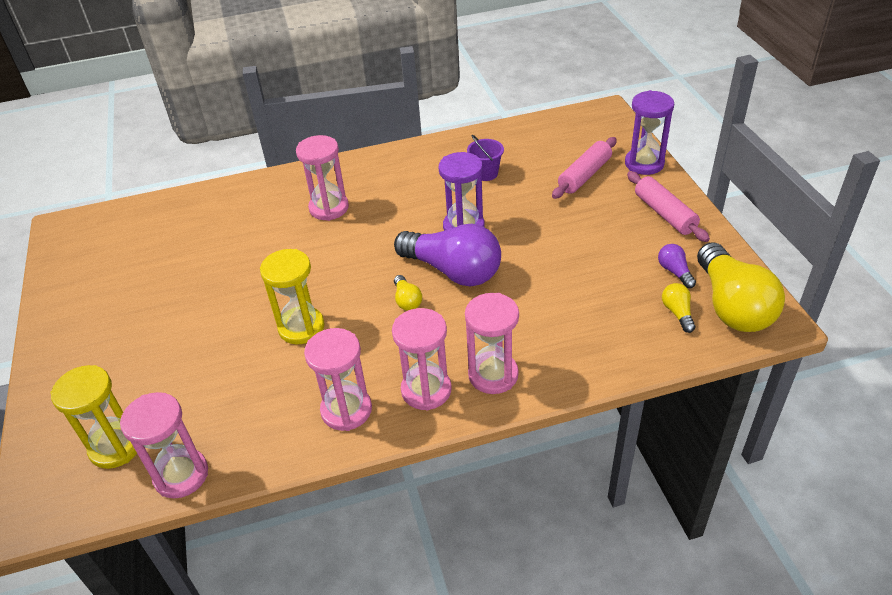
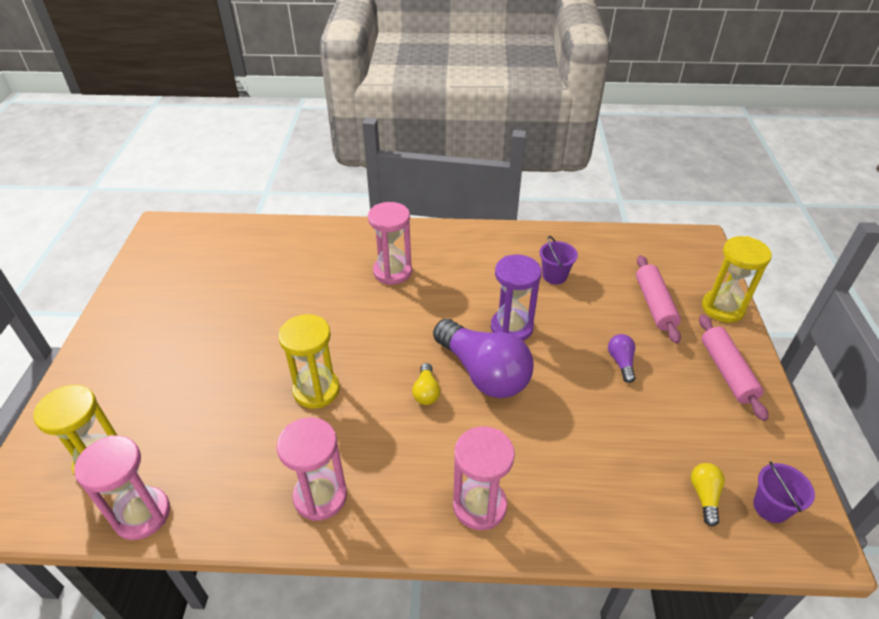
camera: 15 degrees right, 0 degrees up
(426, 390) = (406, 500): pink hourglass -> none
(584, 175) = (654, 304): pink rolling pin -> pink rolling pin turned 60 degrees counterclockwise
(644, 163) = (722, 308): purple hourglass -> yellow hourglass
(674, 272) = (717, 444): purple light bulb -> purple light bulb (621, 362)
(732, 306) = (770, 507): yellow light bulb -> purple bucket

